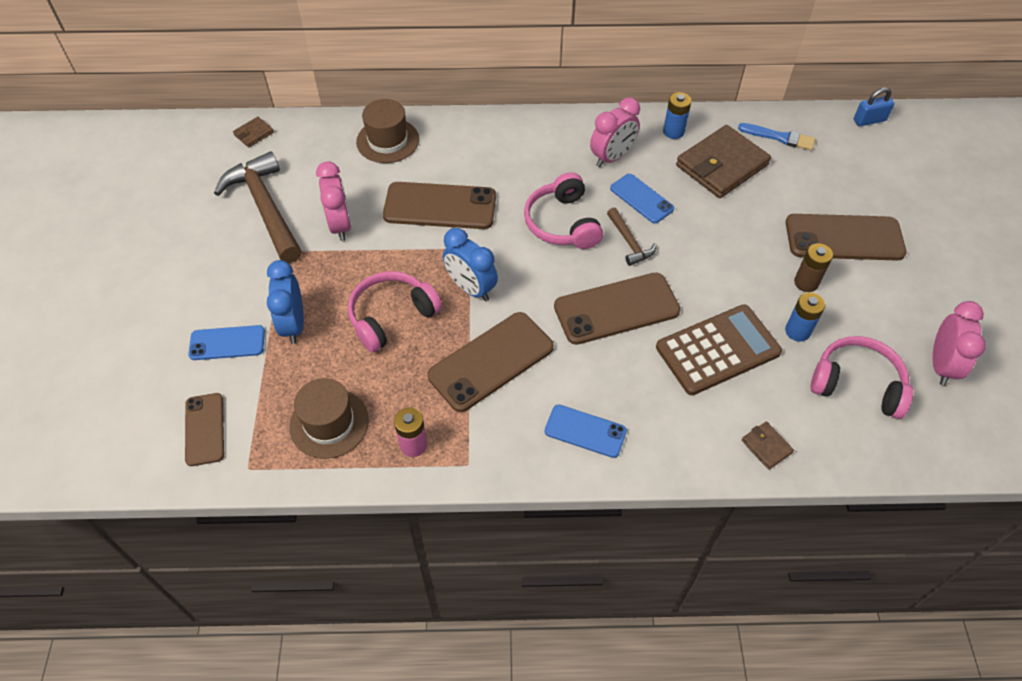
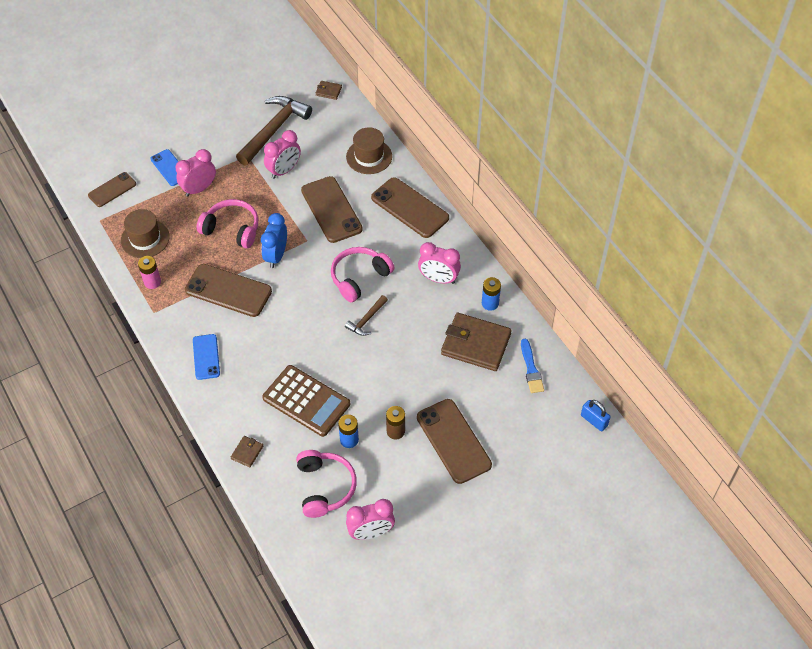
camera: 60 degrees right, 0 degrees up
(293, 324) = (199, 189): blue clock -> pink clock
(616, 309) = (306, 335): brown phone -> brown phone (410, 208)
(641, 198) = (410, 311): blue phone -> none

